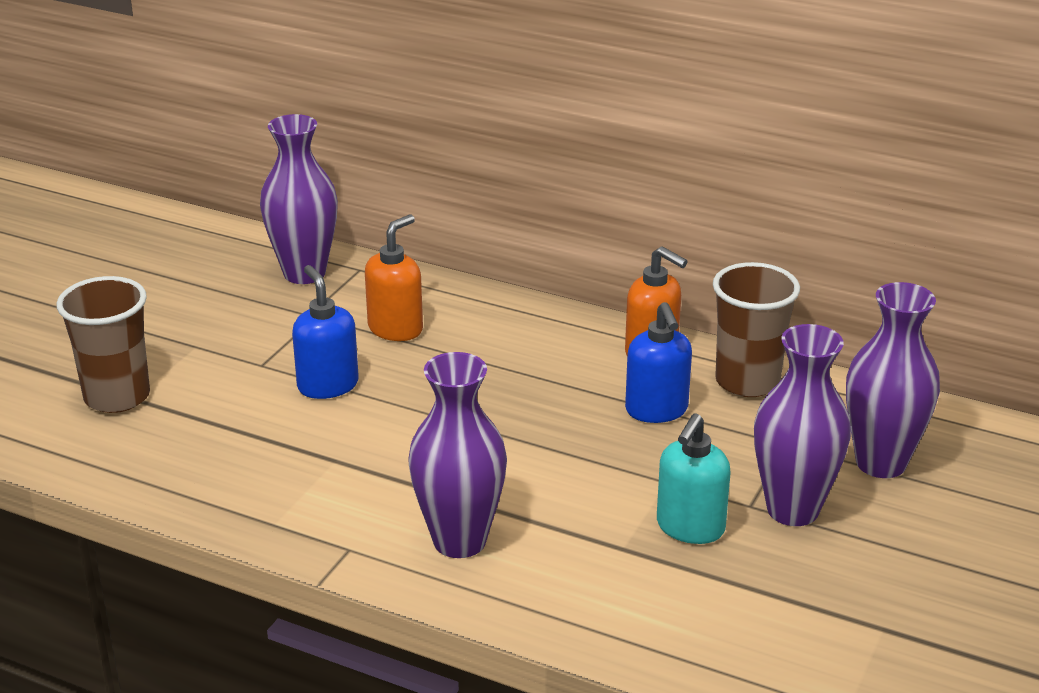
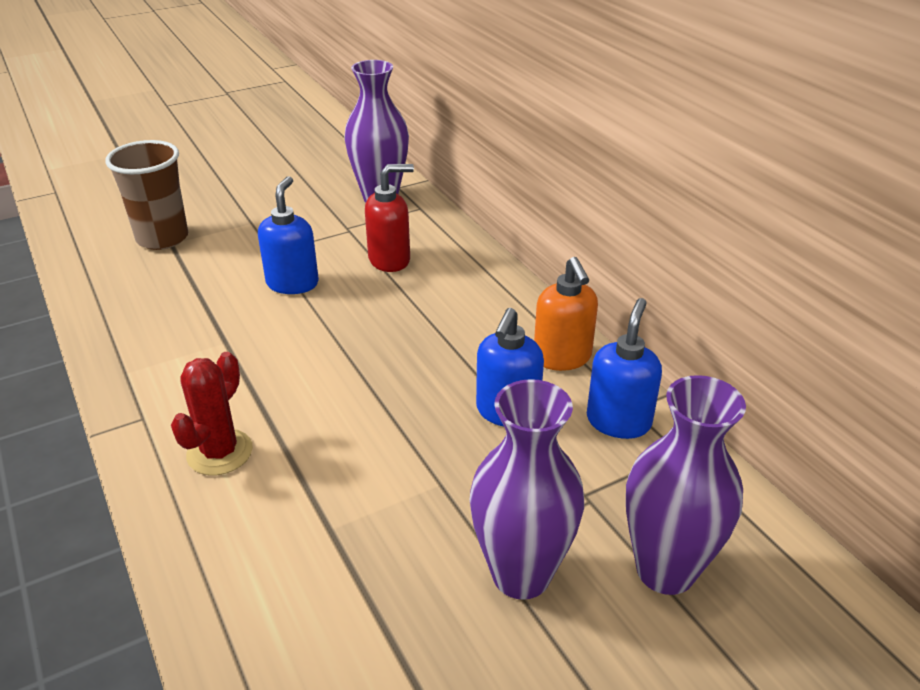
camera: 35 degrees right, 5 degrees up
(396, 329) = (390, 260): orange soap dispenser -> red soap dispenser
(459, 541) = (219, 452): purple vase -> red cactus
(690, 528) = (407, 541): turquoise soap dispenser -> none
(747, 382) = (618, 421): brown cup -> blue soap dispenser

